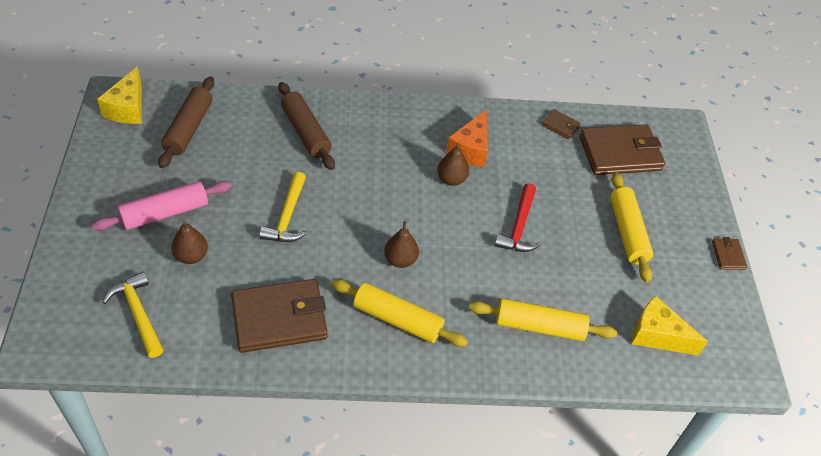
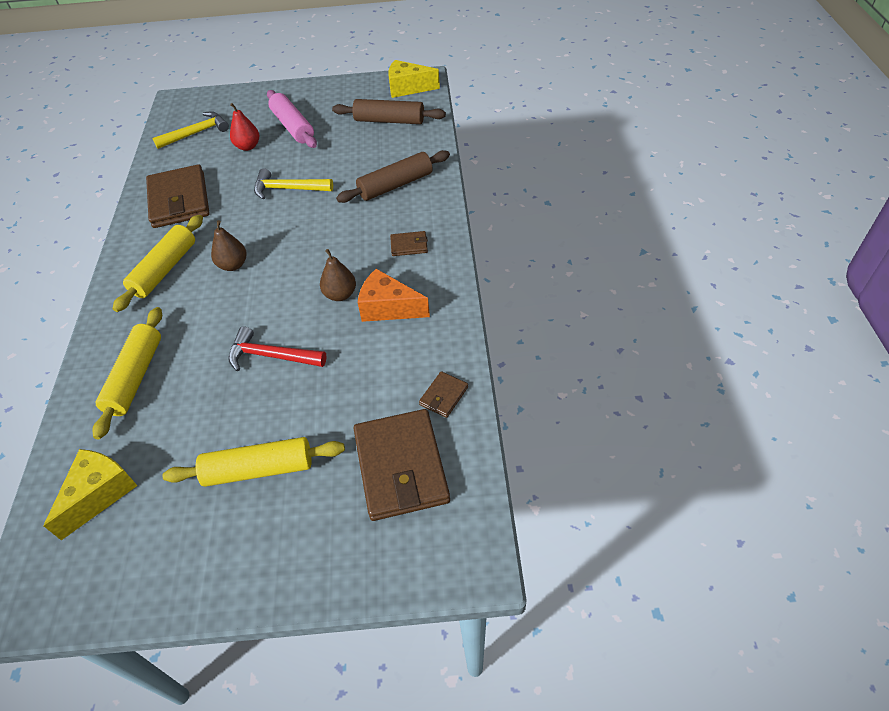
camera: 95 degrees right, 0 degrees up
(191, 256) = (248, 146): brown pear -> red pear
(728, 255) = (210, 602): brown wallet -> brown wallet (409, 245)

